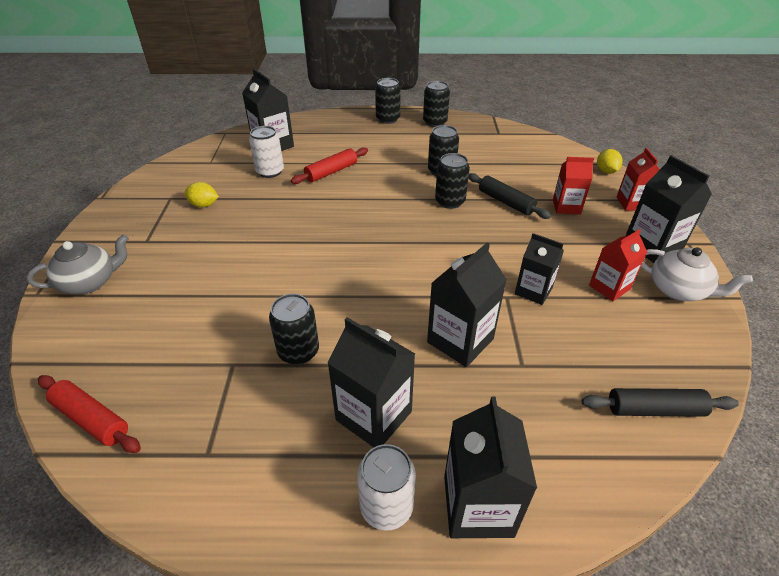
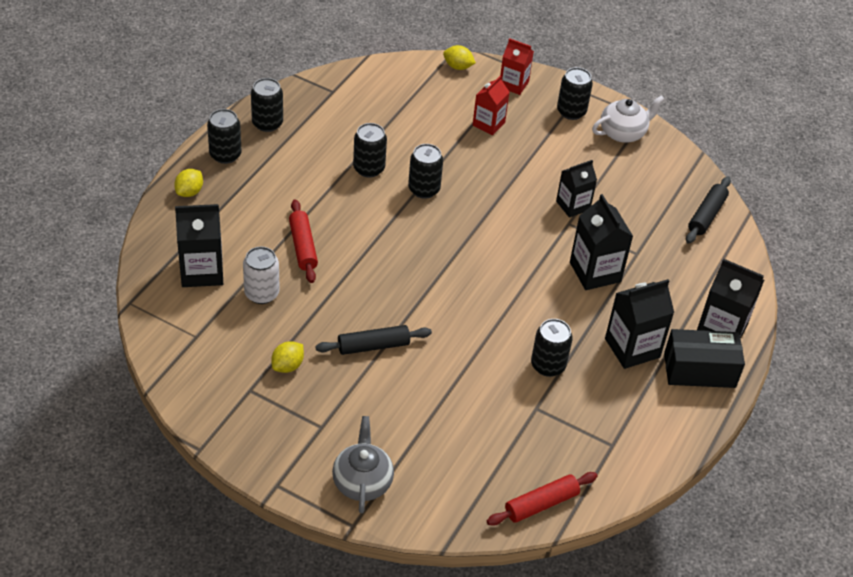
camera: 65 degrees left, 5 degrees up
(340, 119) = (189, 192): none -> yellow lemon
(386, 506) = (699, 370): white can -> black box
(506, 202) = (453, 155): black rolling pin -> black rolling pin (373, 346)
(609, 287) = (597, 164): red carton -> none
(652, 246) = (571, 111): black carton -> black can

